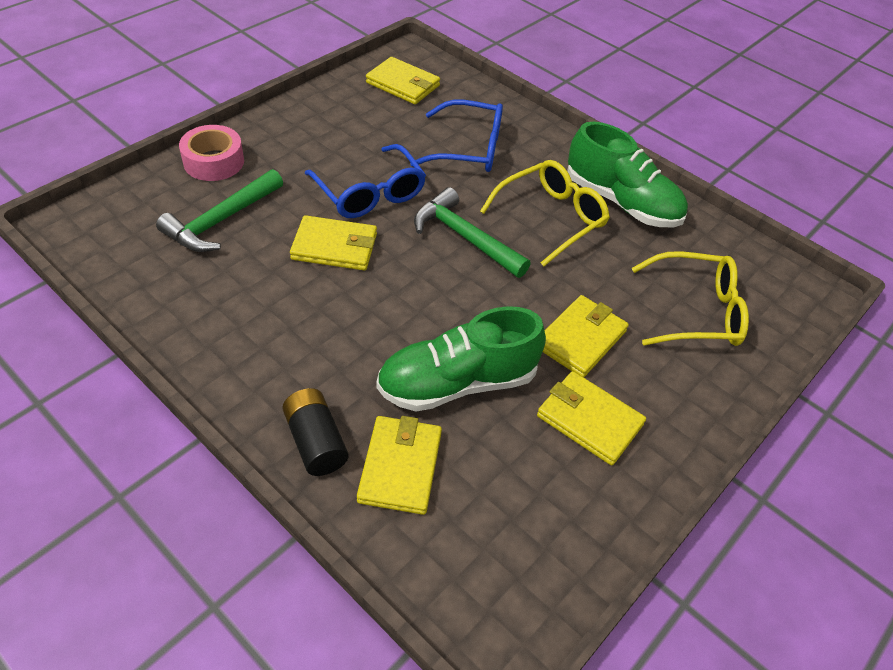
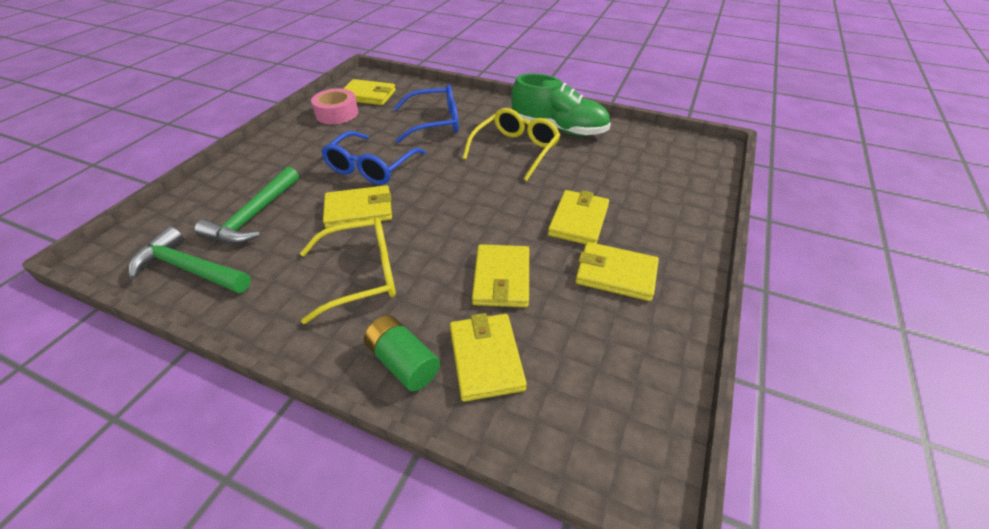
camera: 15 degrees left, 5 degrees down
(214, 162) = (233, 177): pink tape -> pink tape (337, 113)
(316, 442) = (403, 362): black battery -> green battery
(369, 192) = (371, 167): blue glasses -> blue glasses turned 75 degrees clockwise
(457, 383) = (502, 278): green shoe -> yellow wallet
(464, 237) = (459, 177): green hammer -> green hammer (189, 269)
(694, 311) = (646, 181): yellow glasses -> yellow glasses (360, 275)

